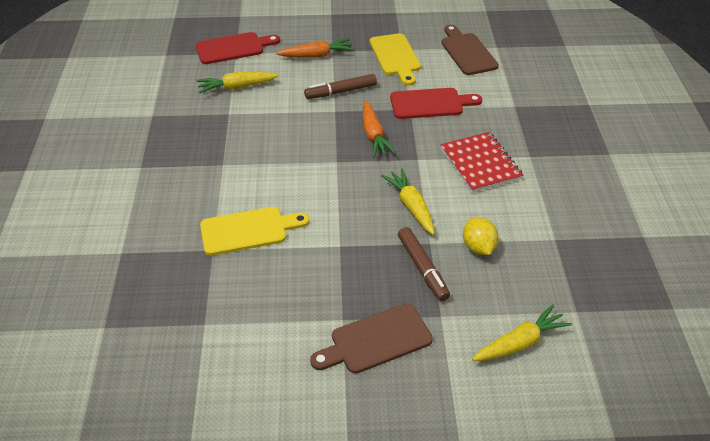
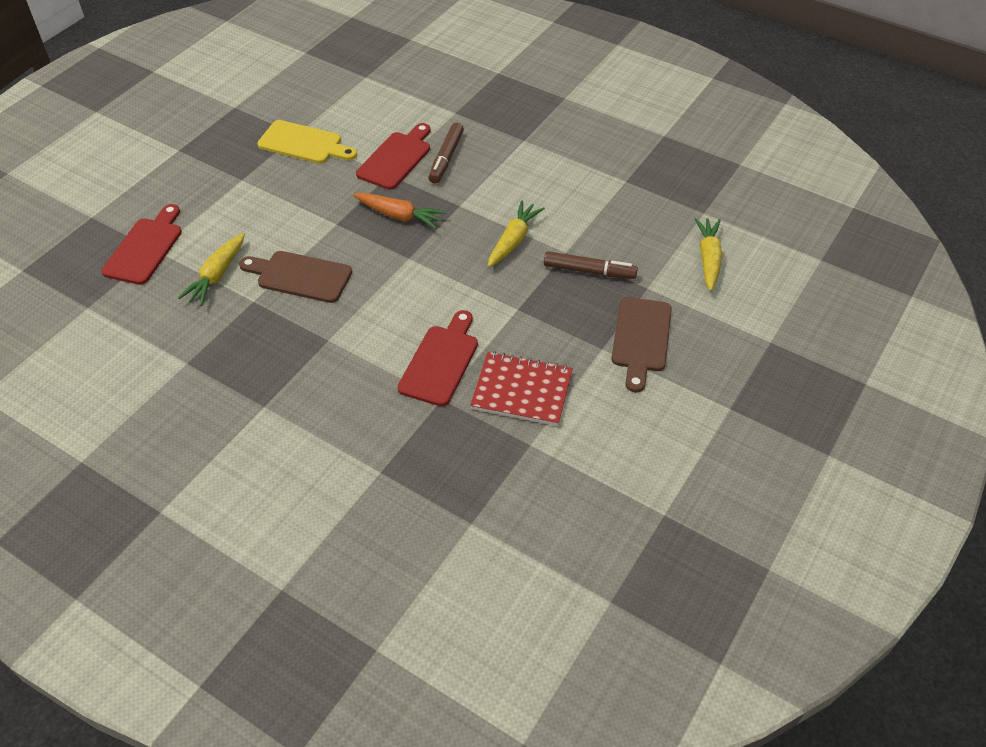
camera: 55 degrees left, 5 degrees up
(248, 230) = (440, 362): yellow cutting board -> red cutting board
(316, 55) = (236, 194): orange carrot -> none
(340, 92) = (312, 205): brown marker -> brown marker (446, 158)
(411, 206) = (513, 240): yellow carrot -> yellow carrot turned 105 degrees clockwise
(467, 52) = (352, 97): brown cutting board -> brown cutting board (300, 276)
(478, 247) = (596, 227): yellow lemon -> none
(480, 163) = (504, 172): red notebook -> red notebook (522, 390)

